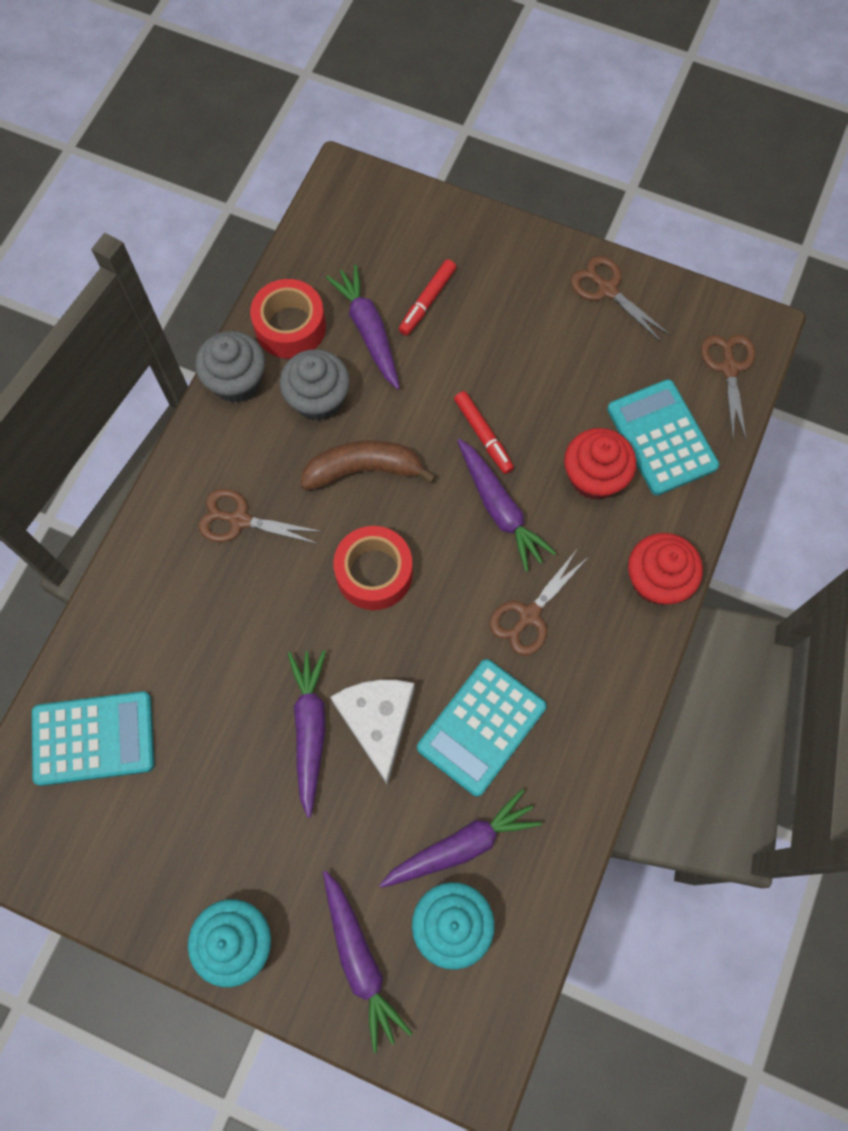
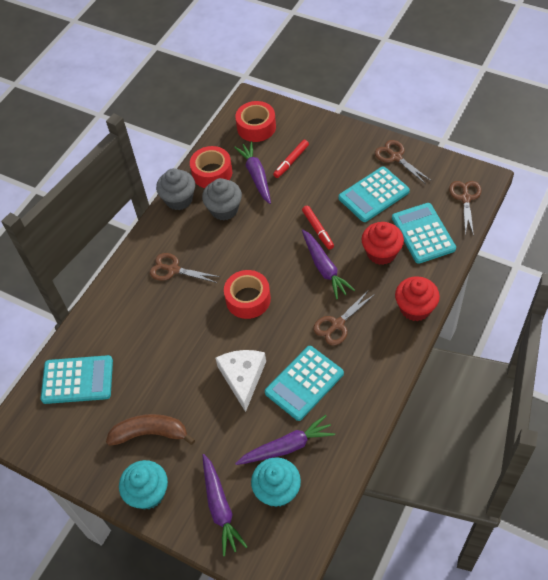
camera: 10 degrees right, 15 degrees down
(310, 729) = (202, 380): purple carrot -> none
(360, 233) = (256, 127): none -> red tape
(364, 469) = (247, 246): brown banana -> brown banana (150, 433)
(574, 364) = (373, 195): none -> turquoise calculator

